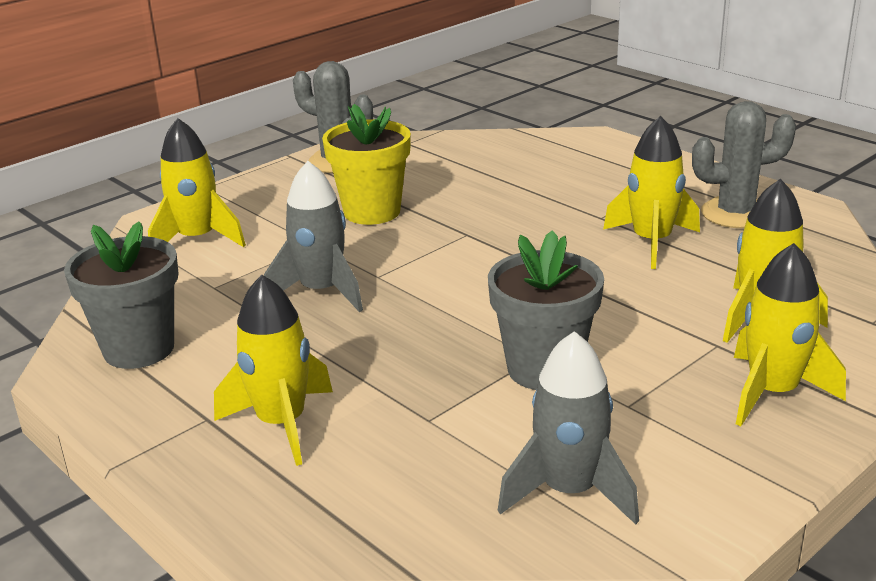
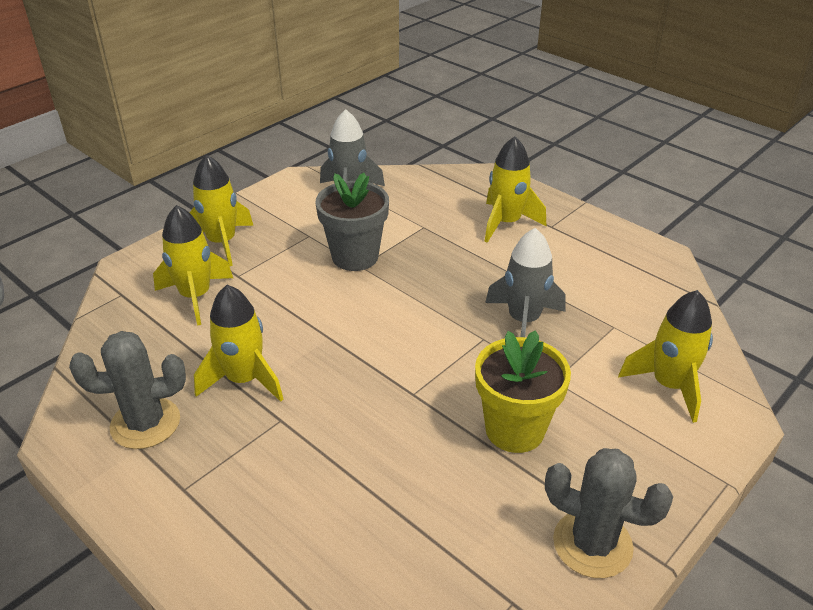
camera: 175 degrees right, 10 degrees up
(139, 349) = (628, 269): grey flower pot -> none

